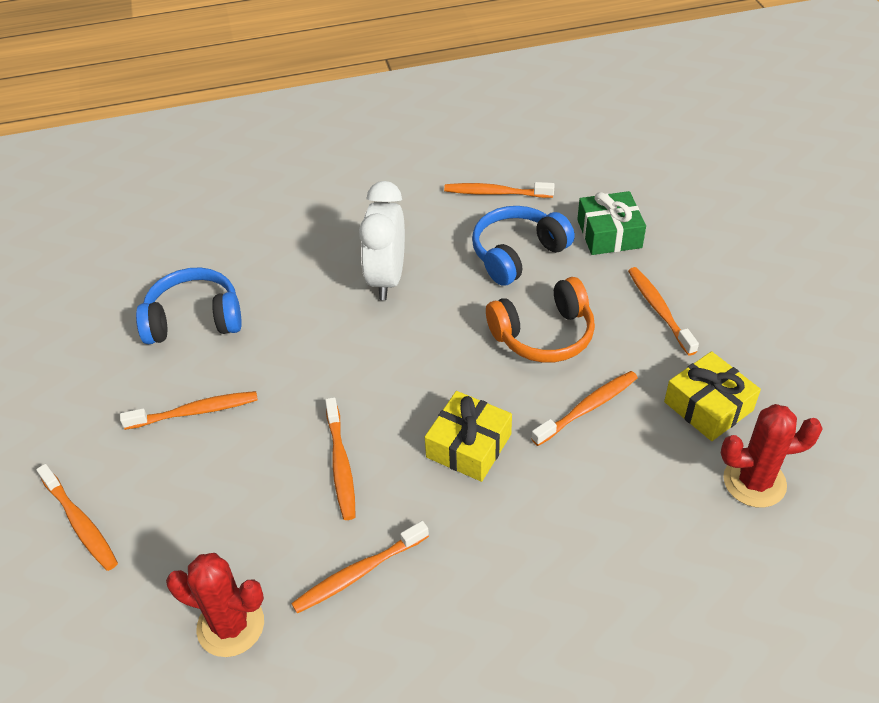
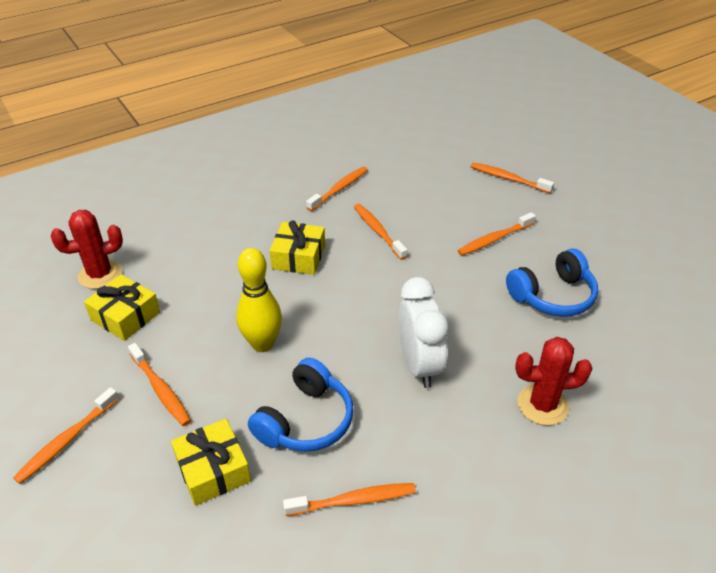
camera: 160 degrees right, 5 degrees down
(230, 625) = (393, 160): red cactus -> red cactus (542, 405)
(543, 334) = (262, 344): orange headphones -> yellow bowling pin
(587, 408) = (218, 296): orange toothbrush -> orange toothbrush (67, 440)
(609, 234) = (213, 470): green gift -> yellow gift

